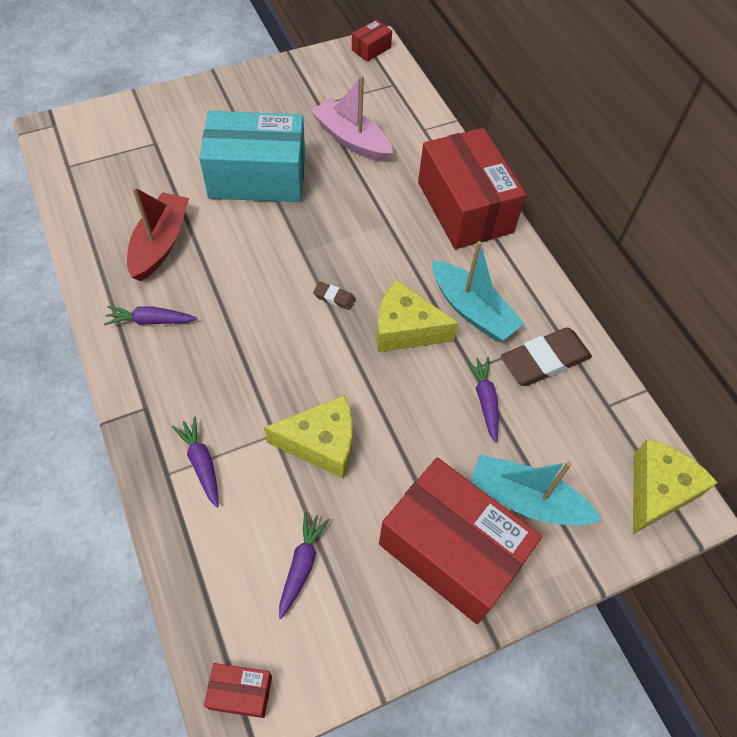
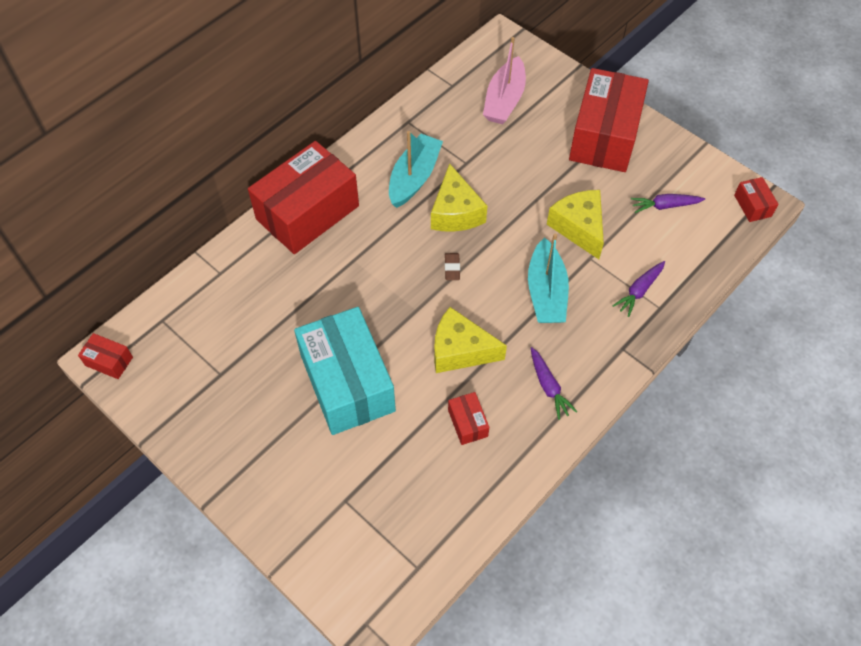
camera: 110 degrees left, 0 degrees up
(160, 243) = (467, 423): red boat -> red box
(351, 140) = (261, 325): pink boat -> pink boat (504, 100)
(485, 400) = (488, 149): purple carrot -> none
(525, 500) = (547, 110): turquoise boat -> turquoise boat (546, 292)
(544, 360) = (435, 125): brown eraser -> none
(657, 491) = (500, 51): yellow cheese -> yellow cheese (460, 350)

